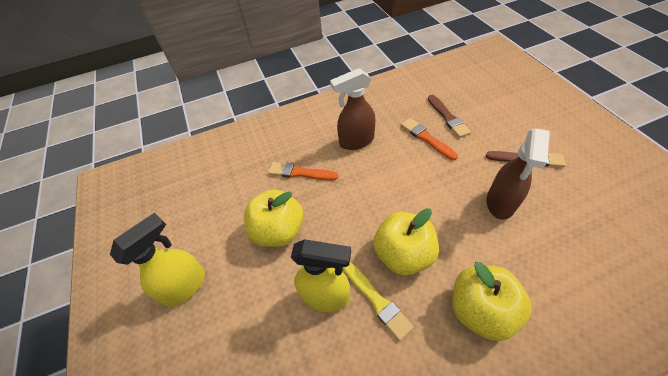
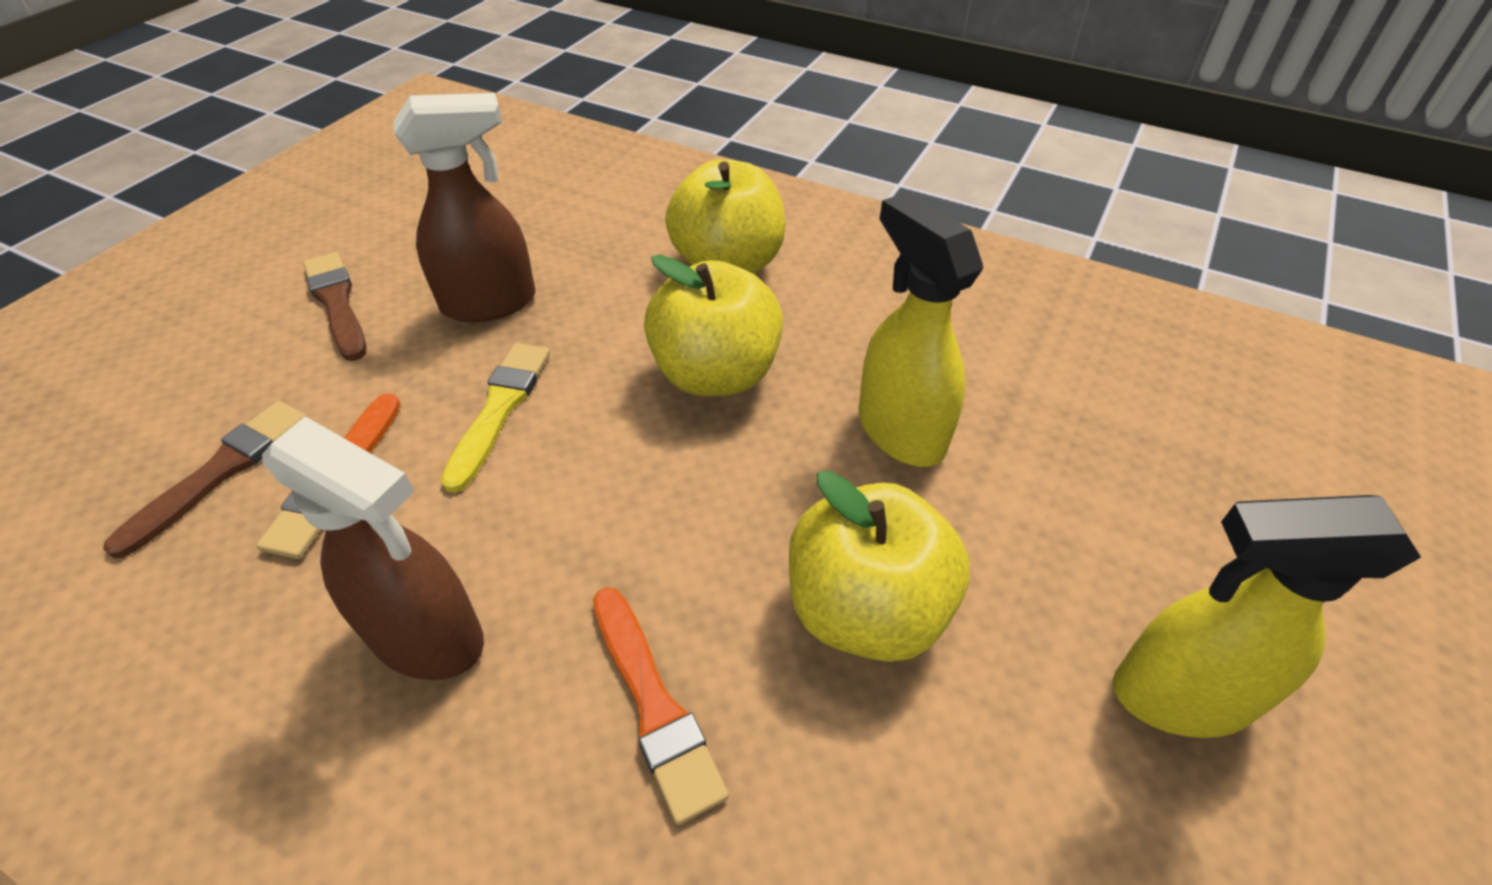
camera: 135 degrees left, 5 degrees down
(377, 301) = (833, 365): yellow brush -> yellow brush (499, 409)

